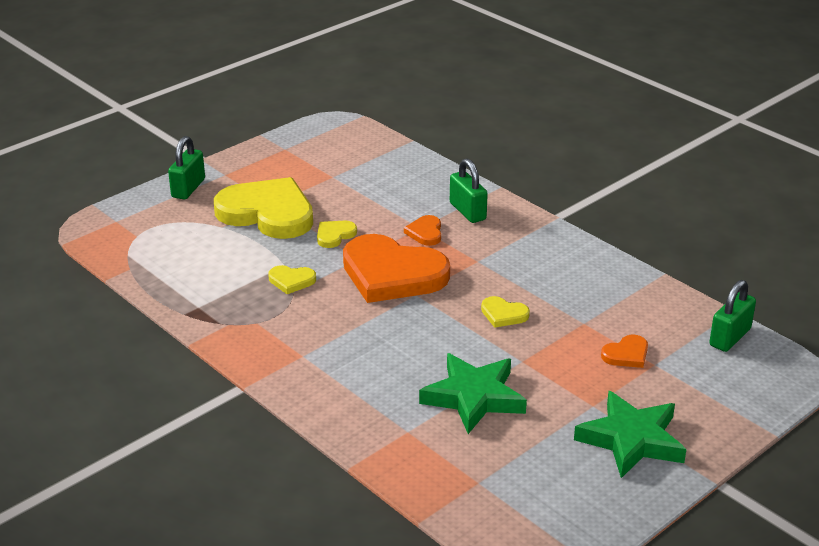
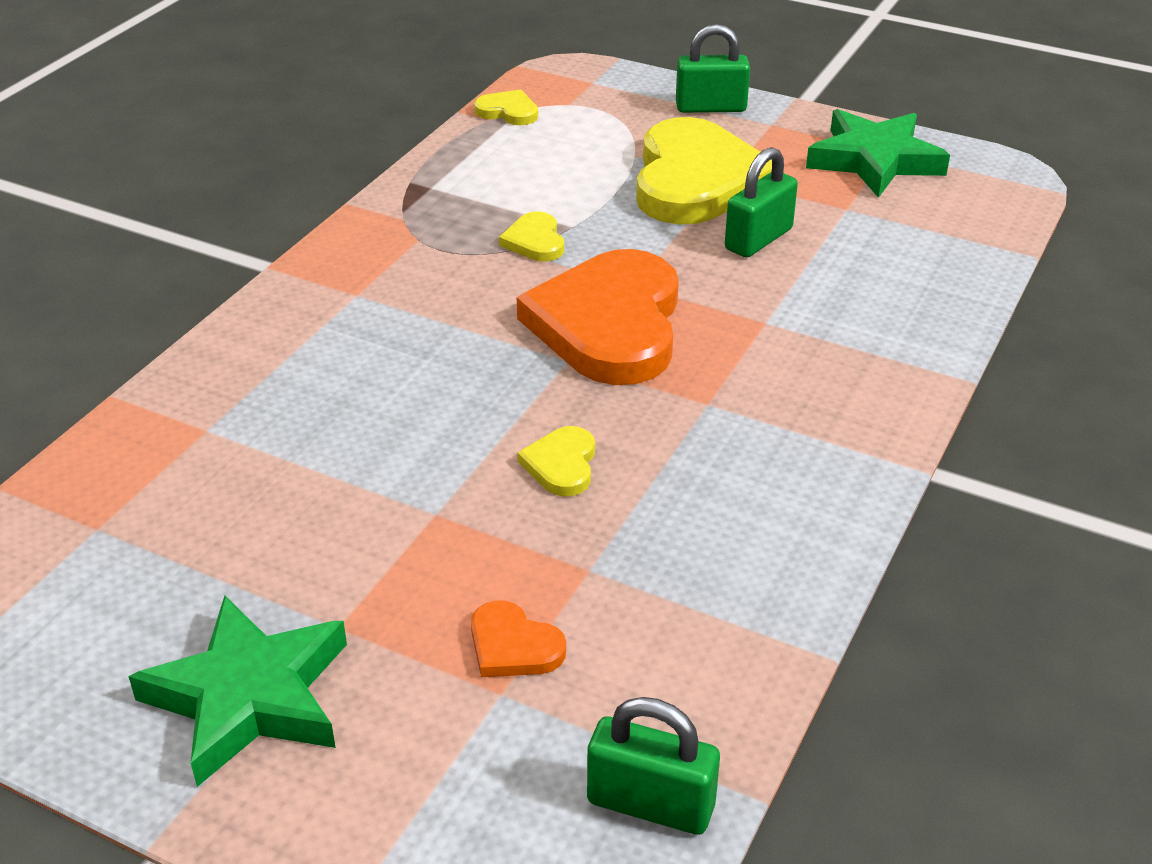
camera: 70 degrees right, 5 degrees up
(334, 235) = (680, 248): yellow heart -> yellow heart (508, 111)
(425, 232) = (753, 330): orange heart -> none
(467, 211) = (854, 360): green padlock -> green padlock (758, 239)
(473, 397) = (312, 478): green star -> green star (874, 160)

